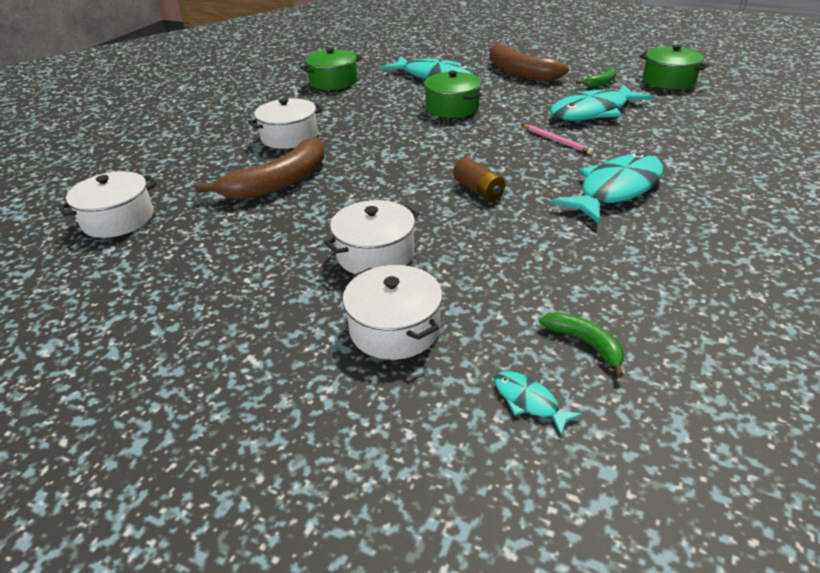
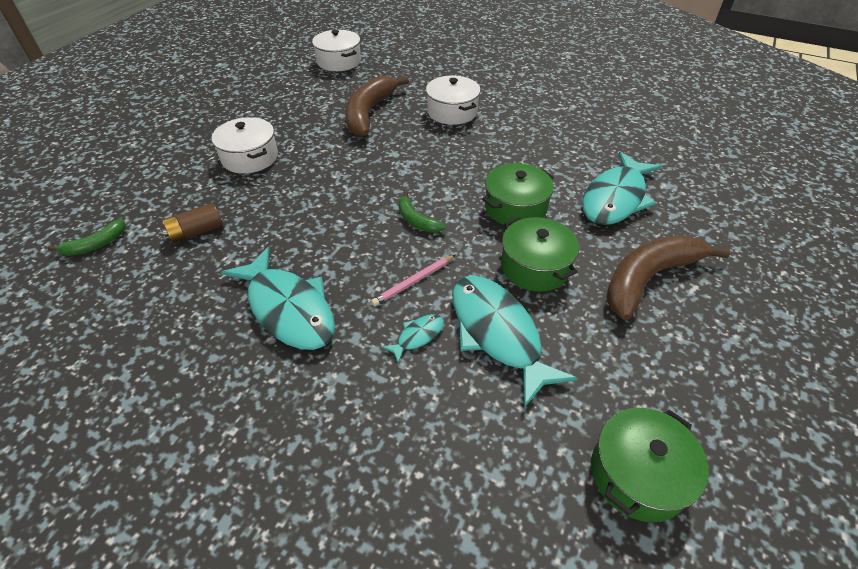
camera: 90 degrees right, 10 degrees up
(278, 183) = (369, 113): brown banana -> brown banana turned 60 degrees clockwise
(333, 82) = (589, 128): green pot -> green pot (535, 266)
(394, 329) = (165, 165): white pot -> none
(478, 190) = (322, 212): brown battery -> brown battery (196, 232)
(529, 401) = (68, 213): turquoise fish -> turquoise fish (418, 336)
(601, 83) = (614, 368): green banana -> green banana (416, 220)

